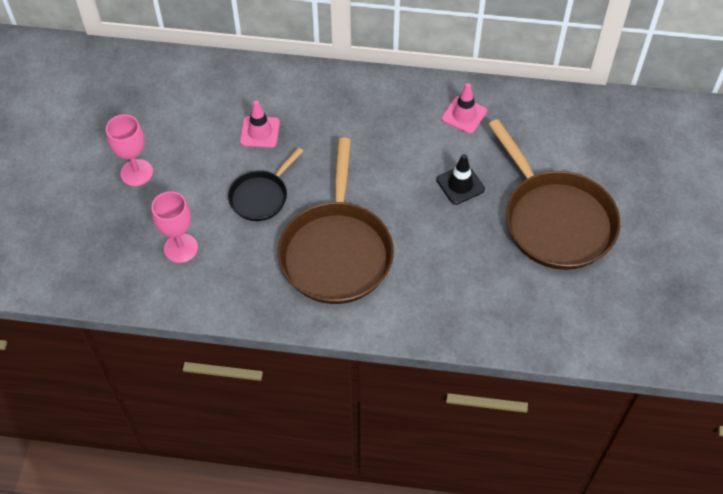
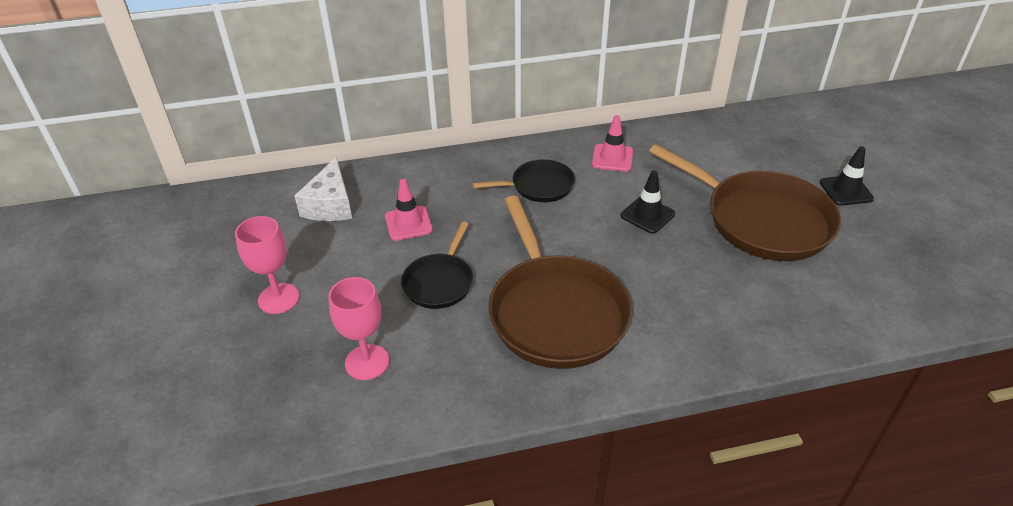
camera: 20 degrees left, 15 degrees down
(205, 94) = (330, 205): none -> white cheese
(384, 126) = (538, 186): none -> black pan
(652, 214) = (846, 190): none -> black traffic cone

